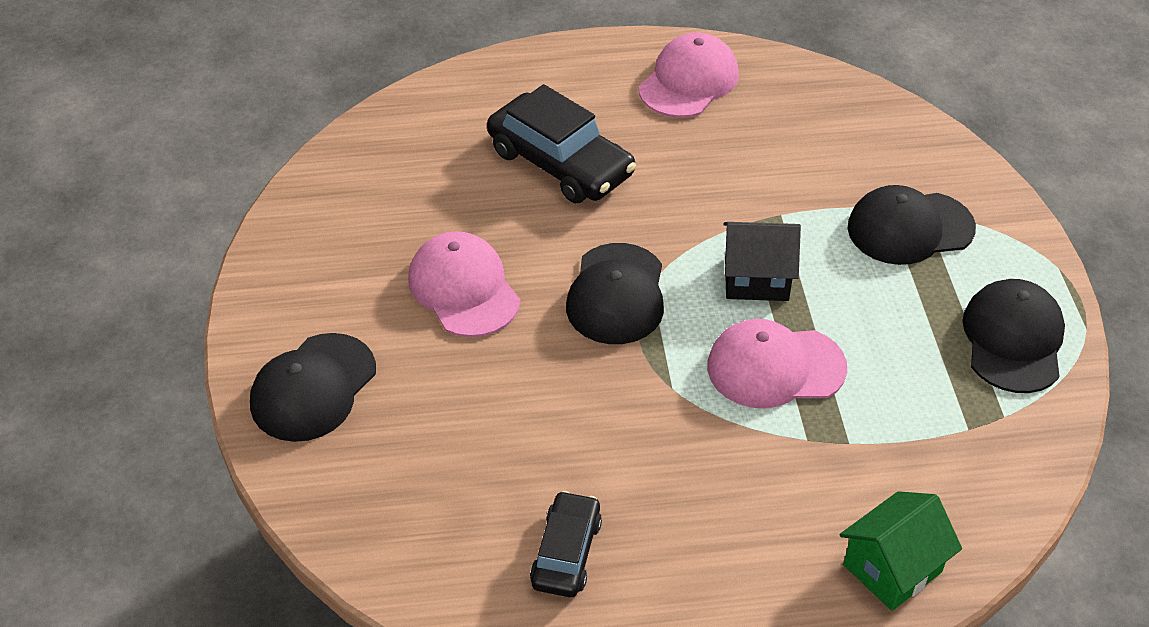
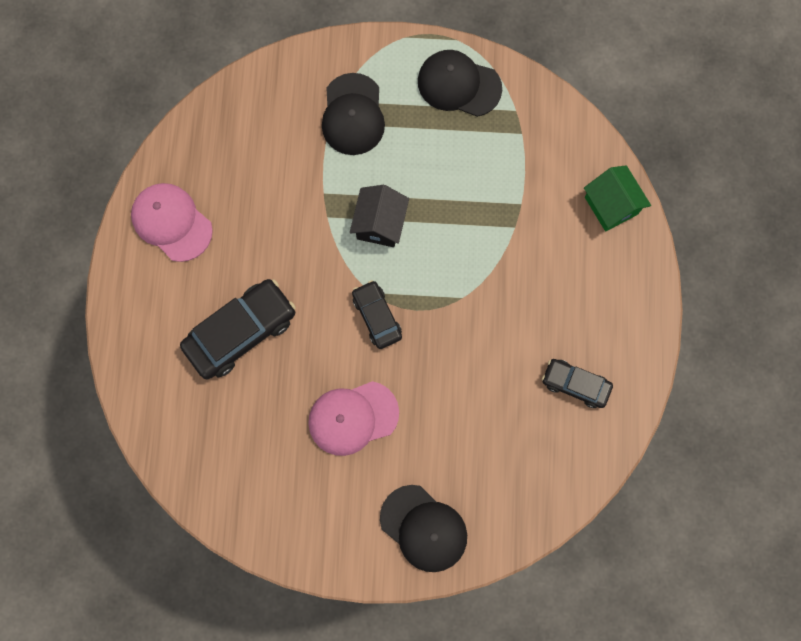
camera: 80 degrees left, 30 degrees up
(616, 294) = (377, 316): black cap -> black car
(775, 367) = (456, 231): pink cap -> none

